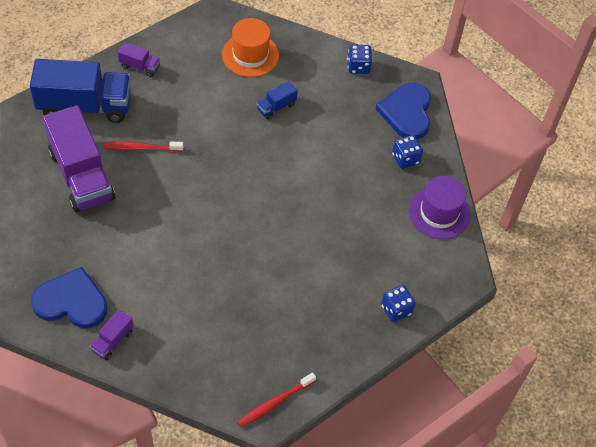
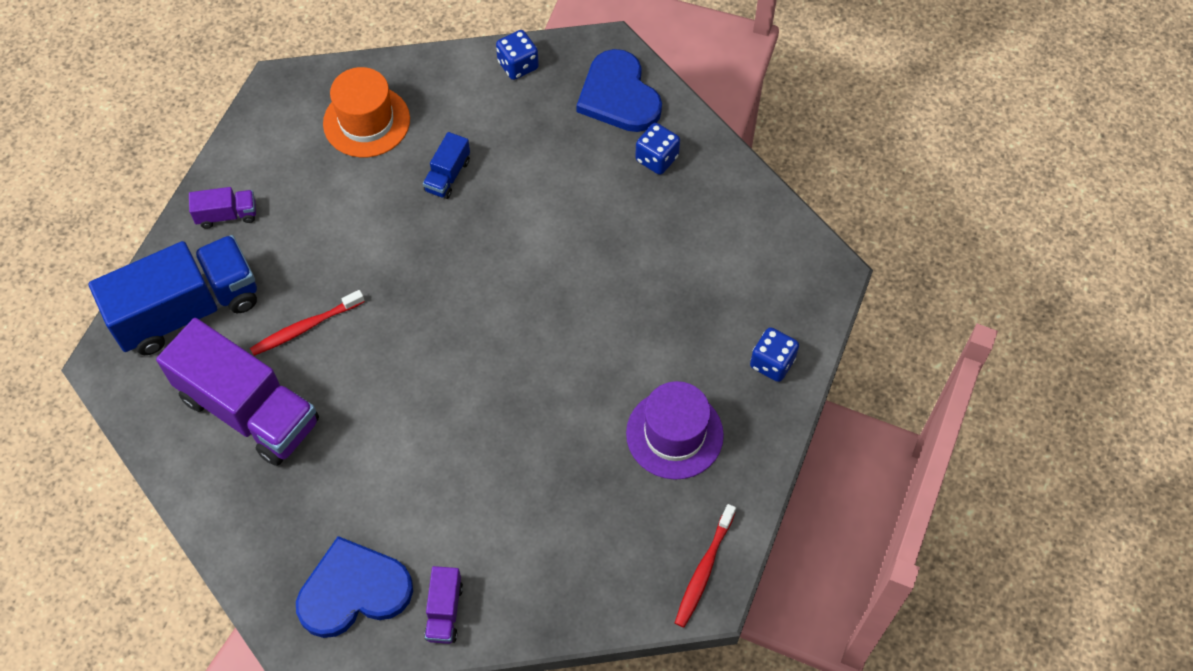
camera: 25 degrees left, 5 degrees up
(439, 213) = (743, 208): purple hat -> purple hat (674, 434)

